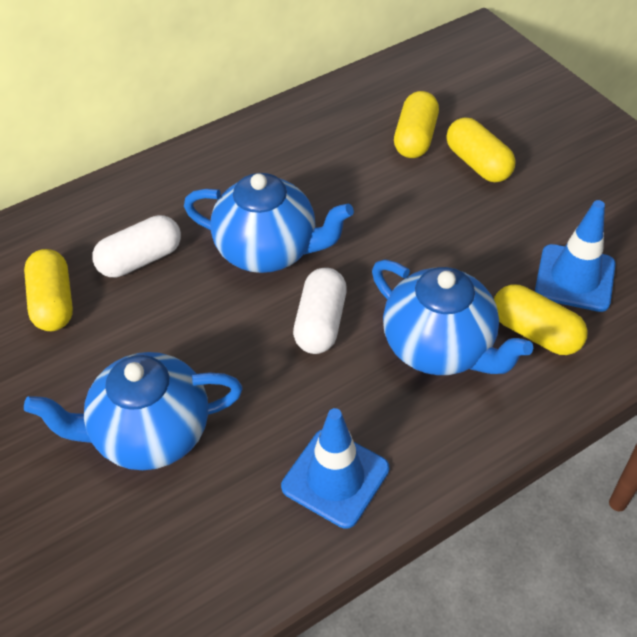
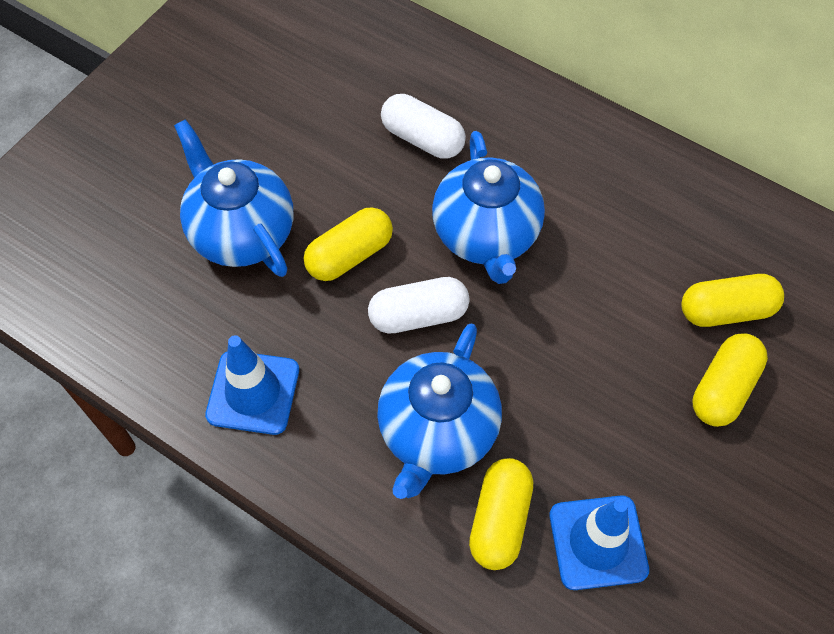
camera: 65 degrees right, 10 degrees up
(53, 302) = (343, 99): yellow capsule -> yellow capsule (349, 255)

